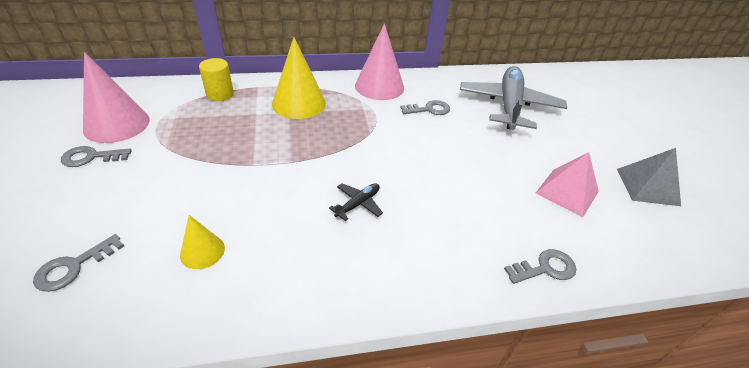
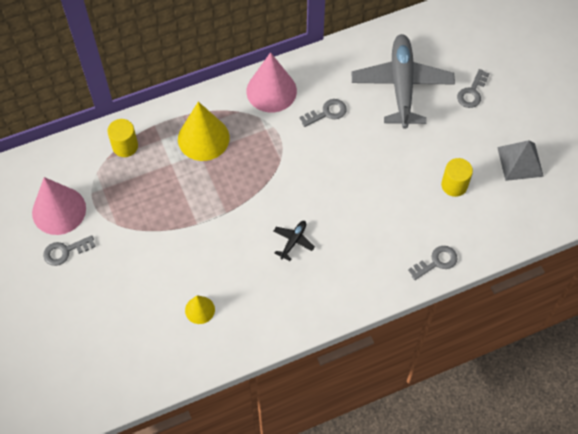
camera: 10 degrees left, 20 degrees up
(74, 267) = (123, 342): grey key -> grey key (472, 92)
(567, 192) = (454, 185): pink pyramid -> yellow cylinder

